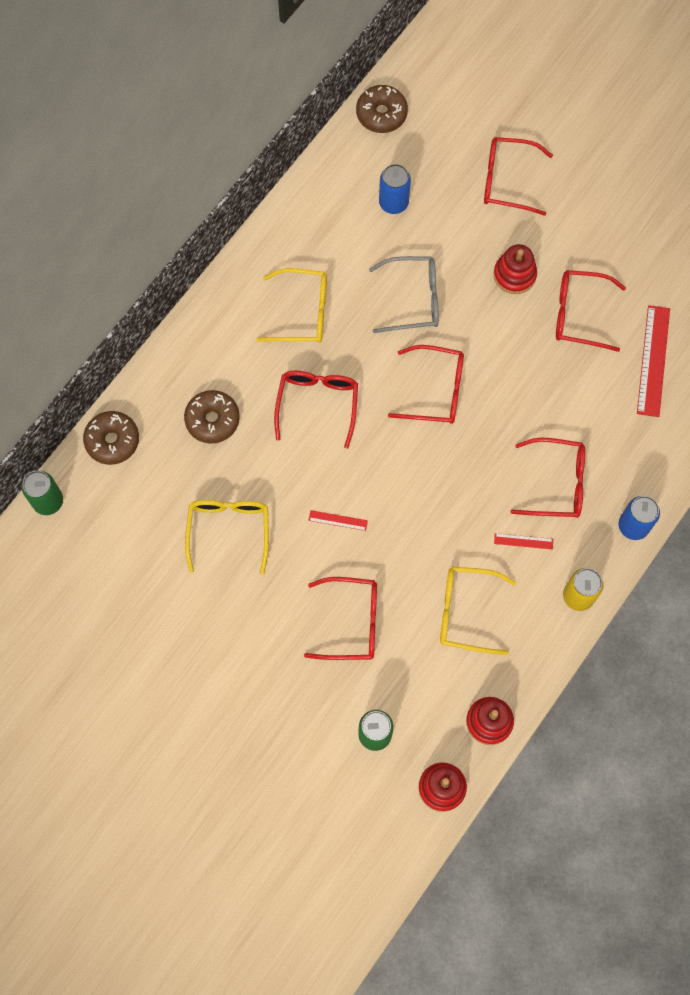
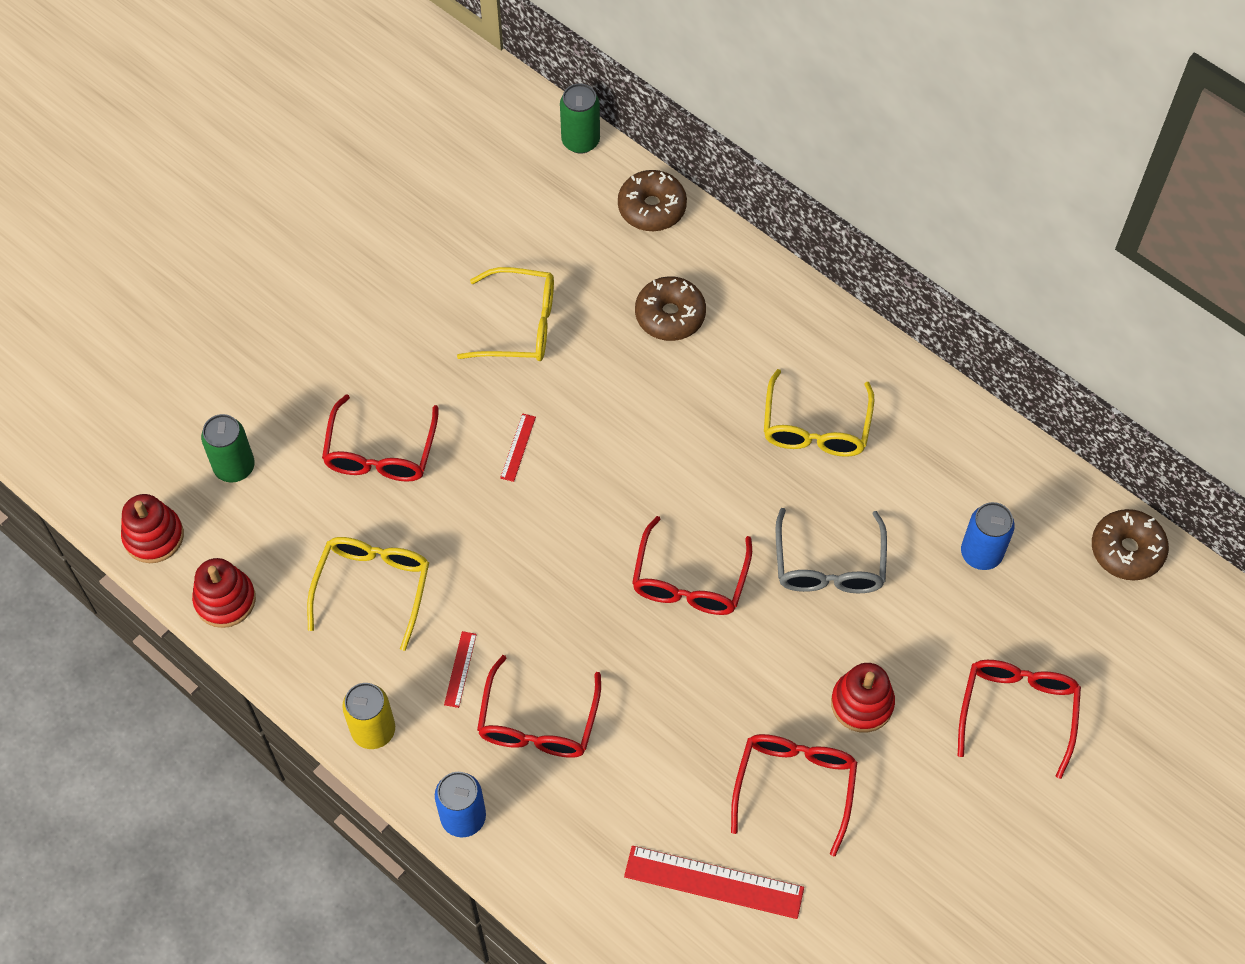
camera: 95 degrees right, 10 degrees down
(317, 404) = (681, 435): red glasses -> none

